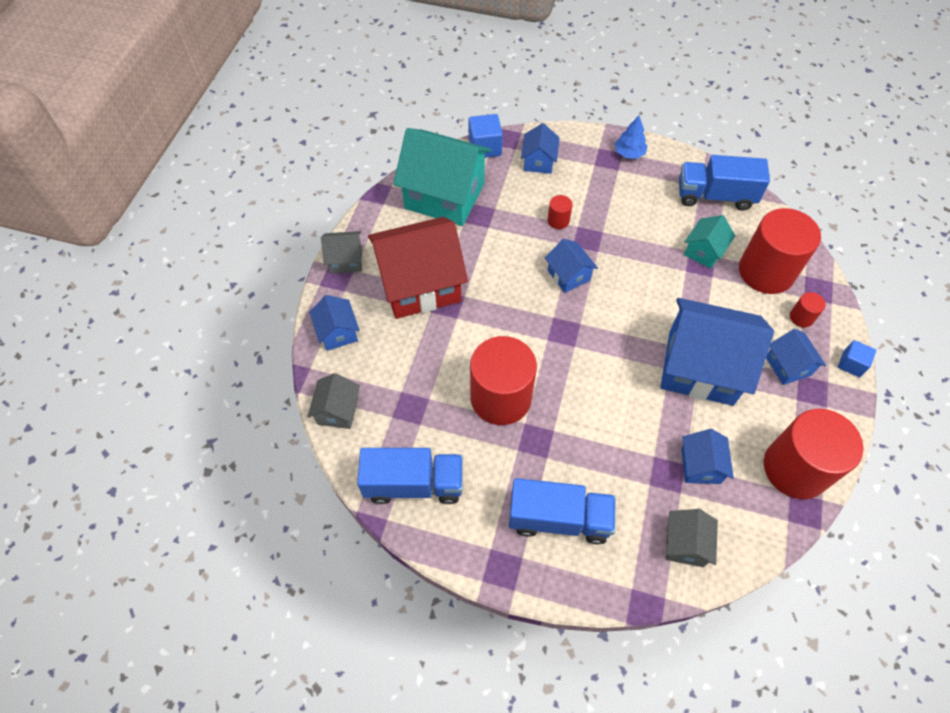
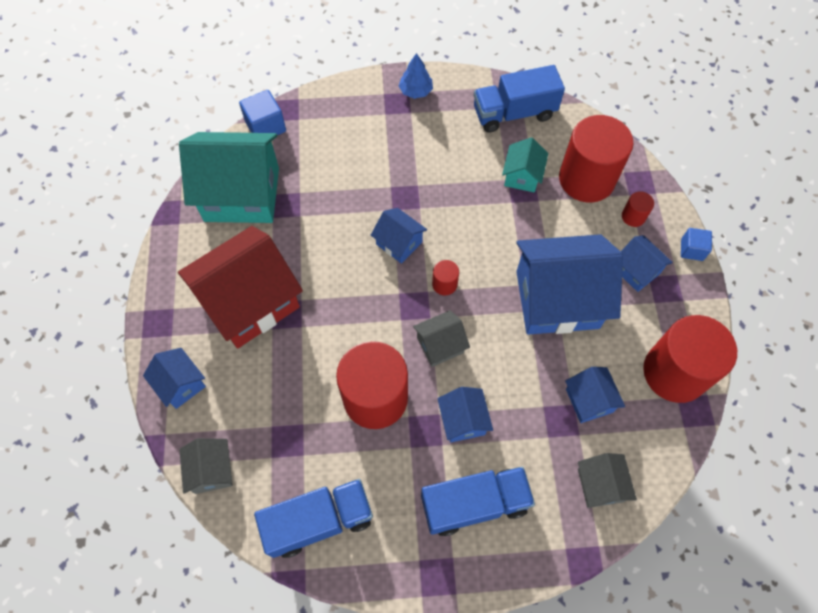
camera: 20 degrees left, 5 degrees up
(346, 260) = (160, 300): grey house -> grey house (440, 345)
(538, 161) = (327, 126): blue house -> blue house (463, 420)
(558, 220) = (369, 186): red cylinder -> red cylinder (444, 284)

